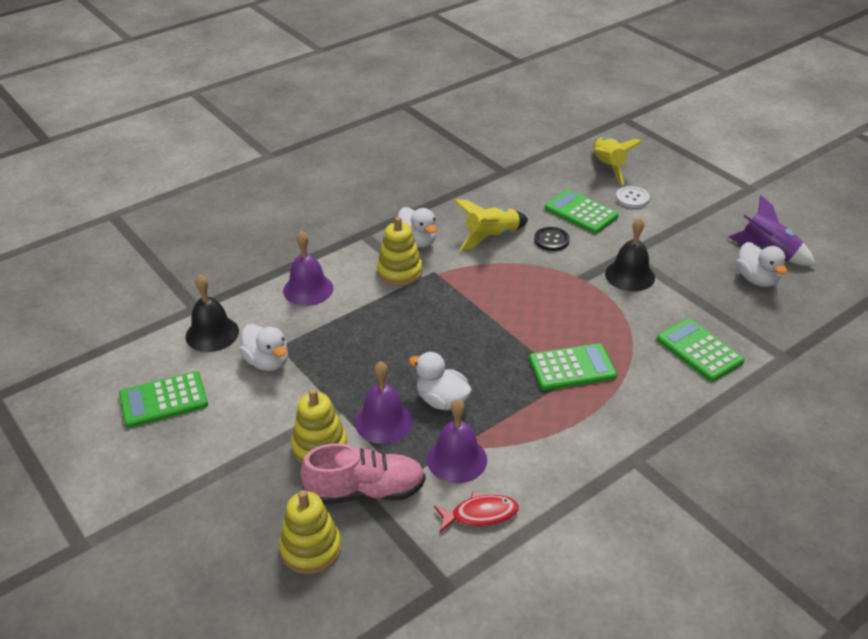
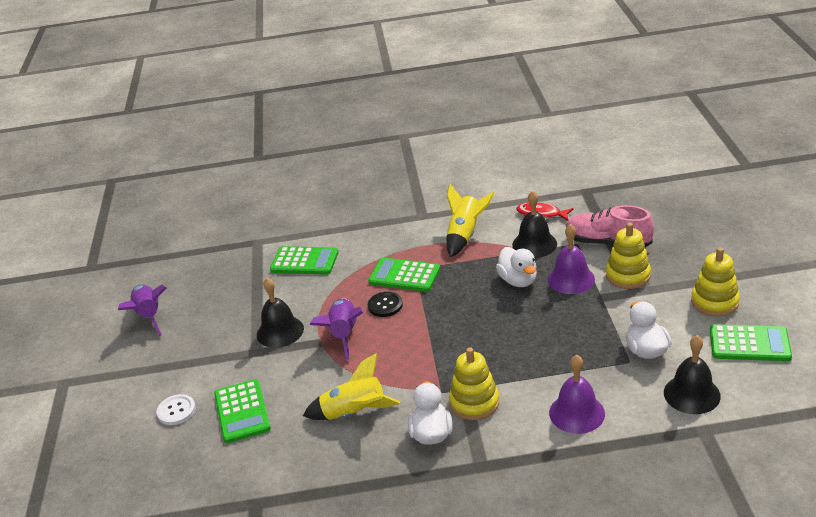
camera: 145 degrees left, 5 degrees down
(311, 549) = (658, 224): yellow stacking toy -> yellow stacking toy (714, 302)
(457, 459) = (534, 244): purple bell -> black bell
(551, 240) = (303, 389): black button -> black button (385, 305)
(568, 291) = (343, 334): none -> purple rocket
(608, 167) = (144, 463): yellow rocket -> yellow rocket (465, 235)
(699, 350) = (304, 261): green calculator -> green calculator turned 75 degrees counterclockwise
(756, 279) = (193, 297): white duck -> none

